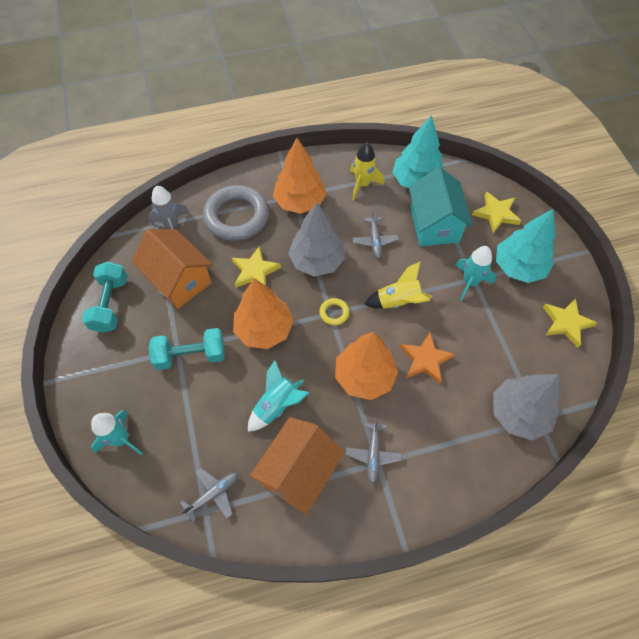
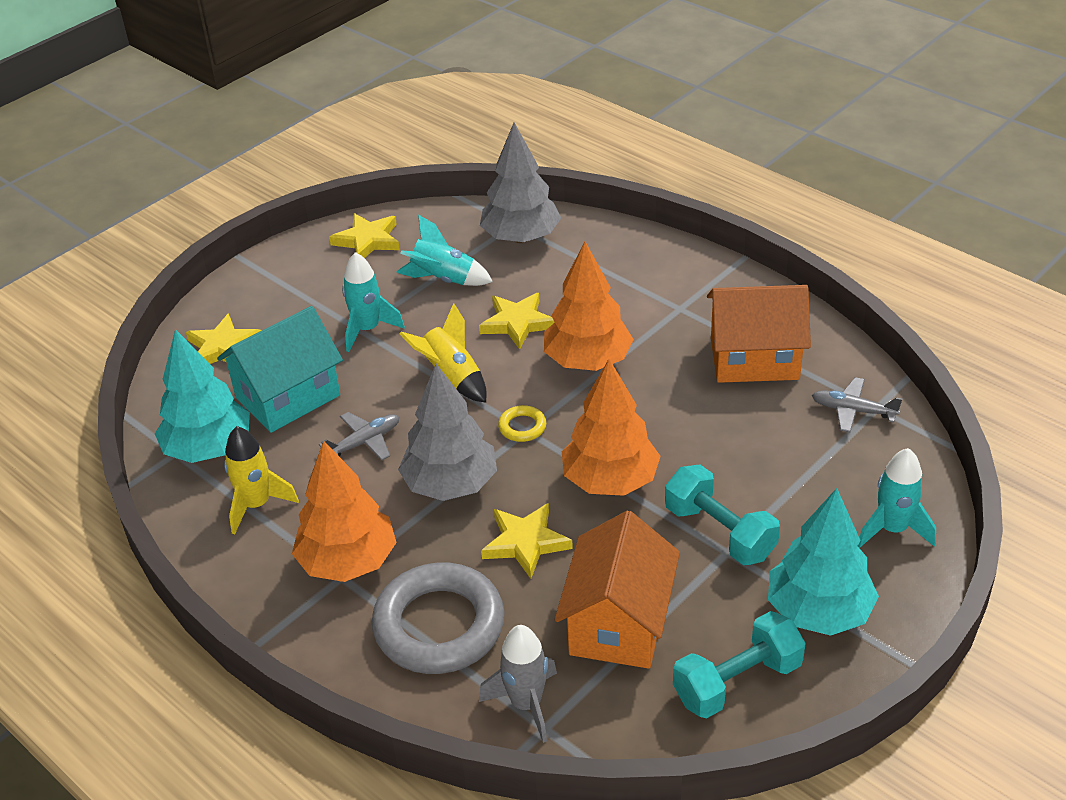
camera: 120 degrees left, 20 degrees down
(277, 405) = (699, 414): turquoise rocket -> turquoise rocket (443, 279)
(373, 454) = (674, 315): grey plane -> none
(425, 359) = (517, 323): orange star -> yellow star
(518, 267) = (308, 299): turquoise tree -> turquoise tree (818, 611)

